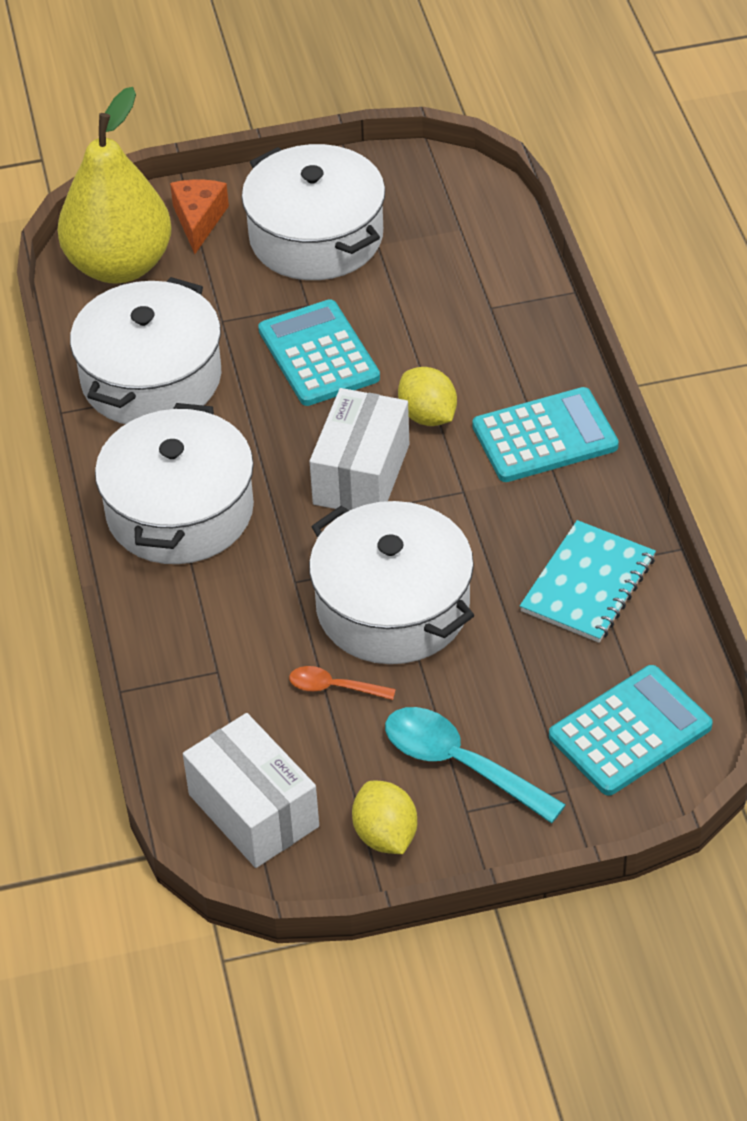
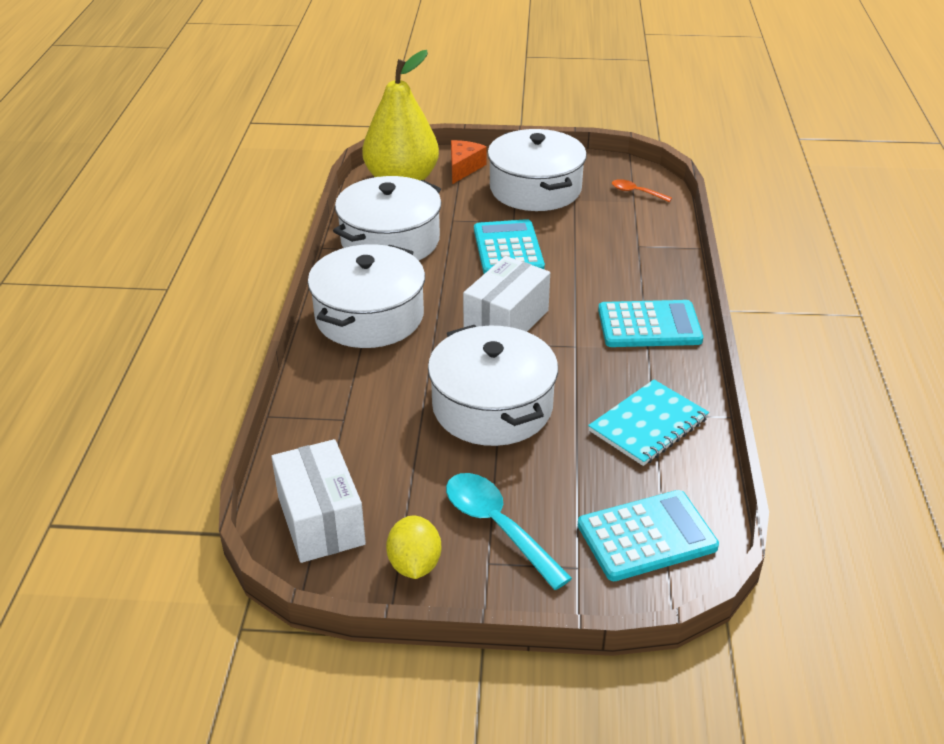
camera: 15 degrees right, 10 degrees down
(334, 687) = (424, 449): orange spoon -> orange spoon (636, 192)
(428, 416) = (568, 297): yellow lemon -> none

